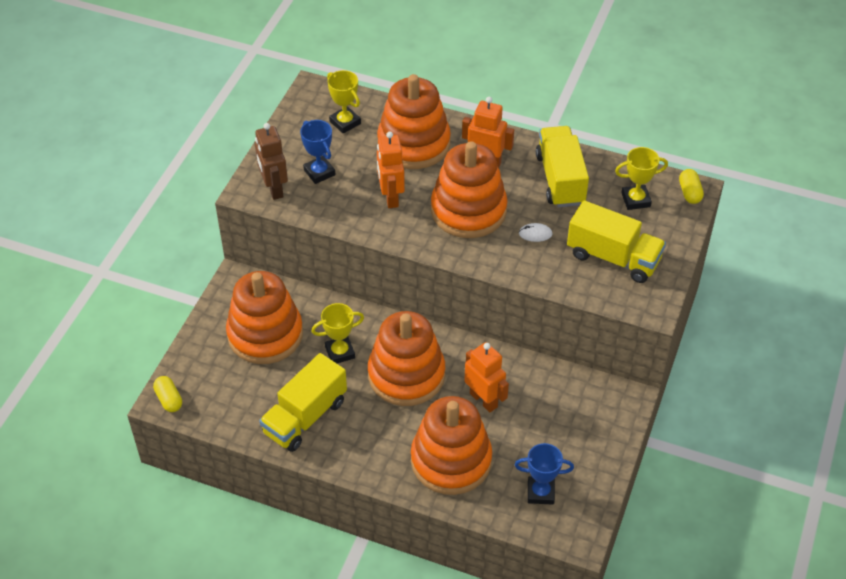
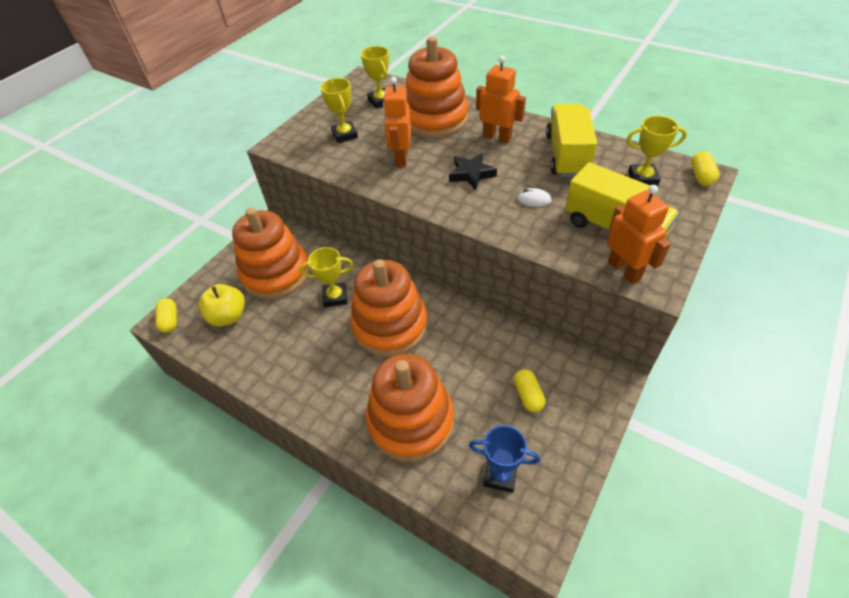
camera: 15 degrees right, 0 degrees up
(232, 387) = (228, 316): none -> yellow apple
(274, 188) = (300, 144): brown robot -> none
(305, 417) = (282, 353): yellow truck -> none
(319, 172) = (345, 135): blue trophy -> yellow trophy
(468, 210) = (471, 174): orange stacking toy -> black star
(484, 400) = (459, 360): orange robot -> orange robot (624, 270)
(554, 423) = (528, 395): none -> yellow capsule

